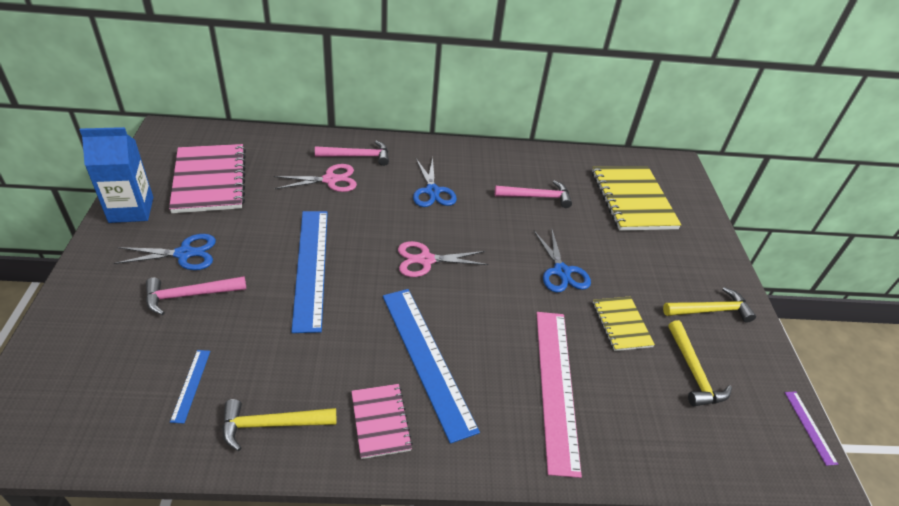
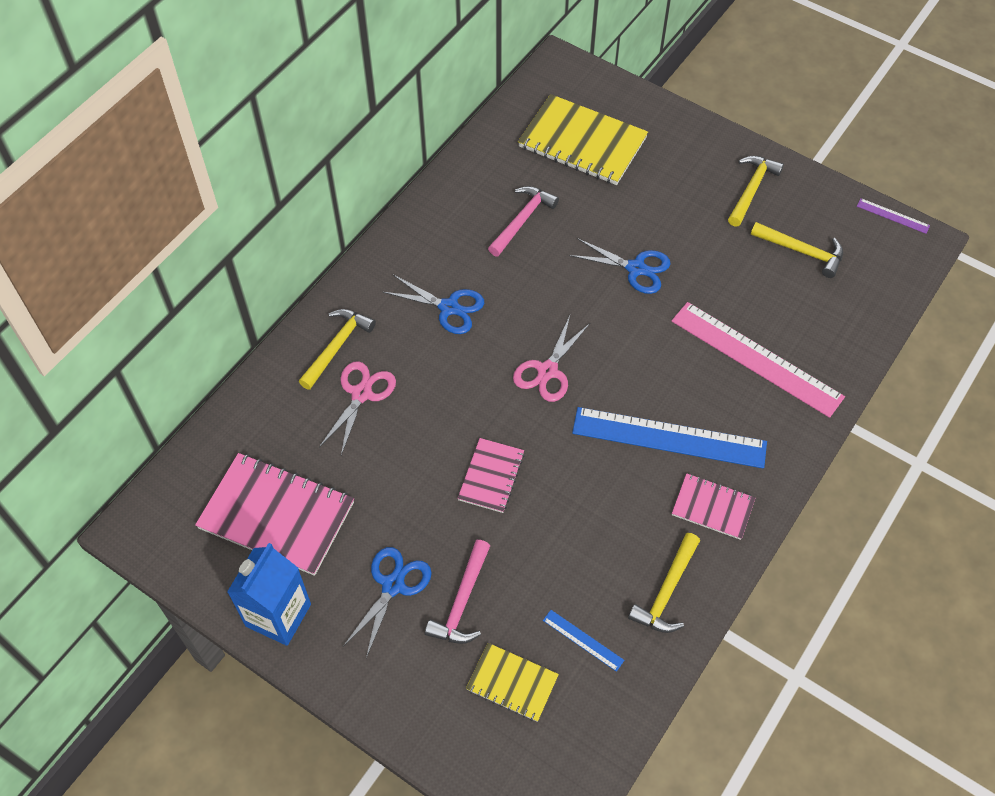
camera: 50 degrees left, 15 degrees up
(310, 267) = (491, 476): blue ruler -> pink notebook
(357, 156) = (337, 346): pink hammer -> yellow hammer
(621, 324) = (724, 266): yellow notebook -> yellow notebook (512, 683)

